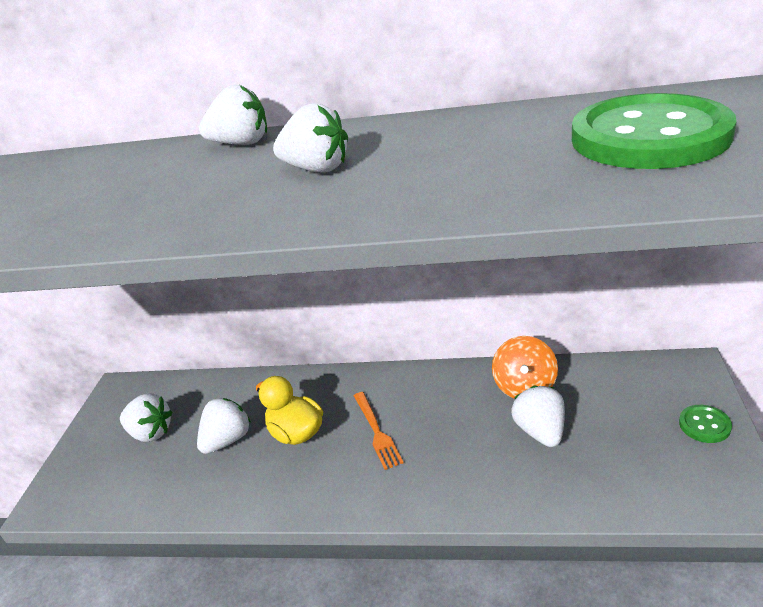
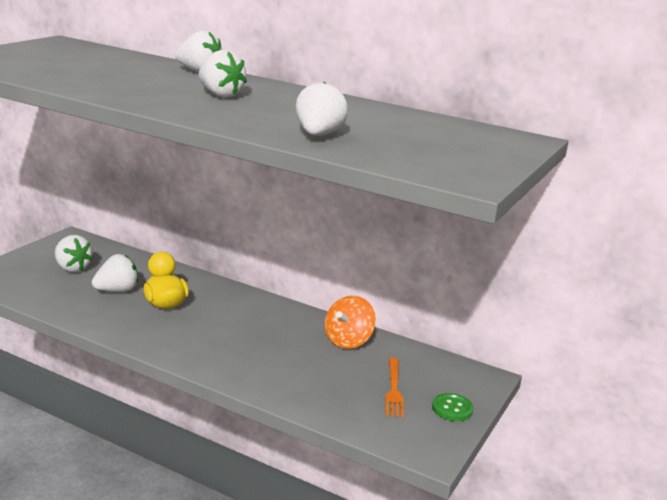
camera: 15 degrees right, 10 degrees down
(377, 432) = (218, 324): orange fork -> orange fork (394, 390)
(540, 431) = (330, 366): white strawberry -> white strawberry (318, 135)
(649, 137) = (424, 139): green button -> none

